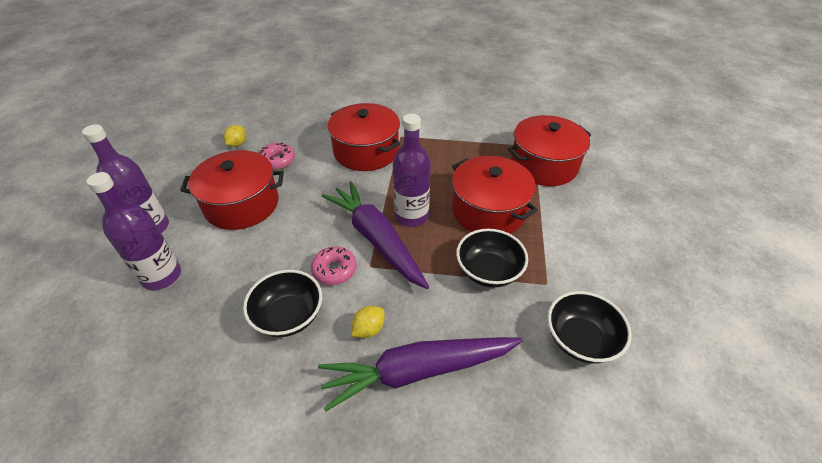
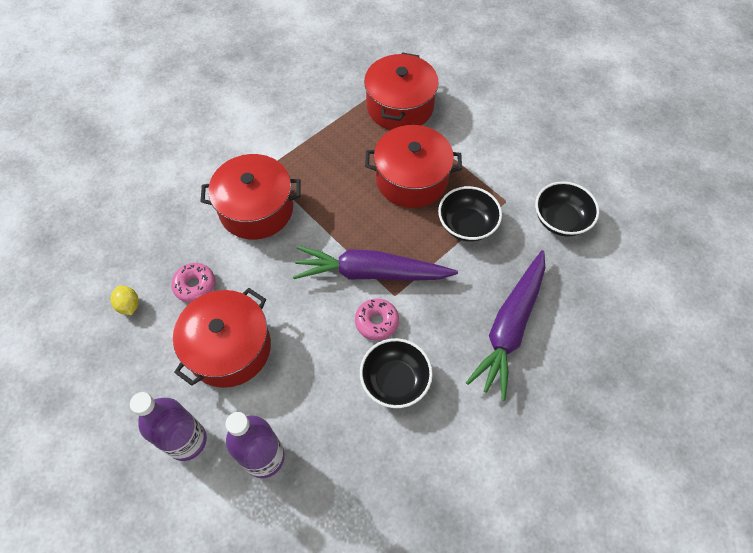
camera: 50 degrees left, 15 degrees up
(369, 329) = (452, 334): yellow lemon -> none
(411, 216) = (369, 232): purple bottle -> none

